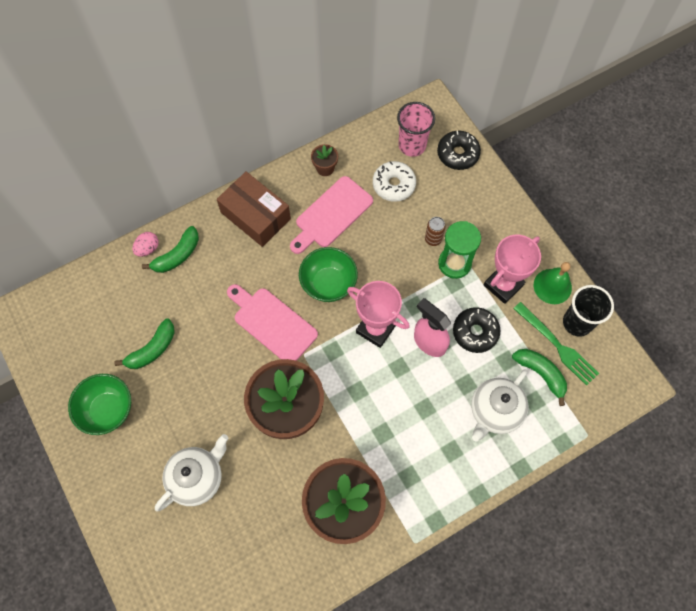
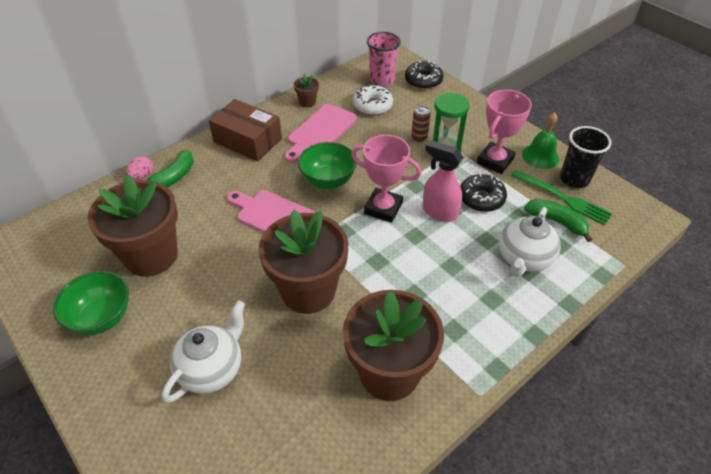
camera: 10 degrees left, 20 degrees down
(152, 349) = (151, 256): green banana -> brown flower pot

